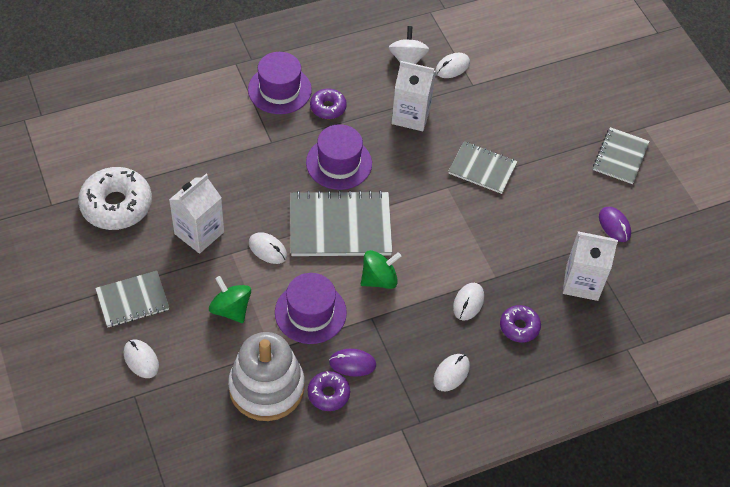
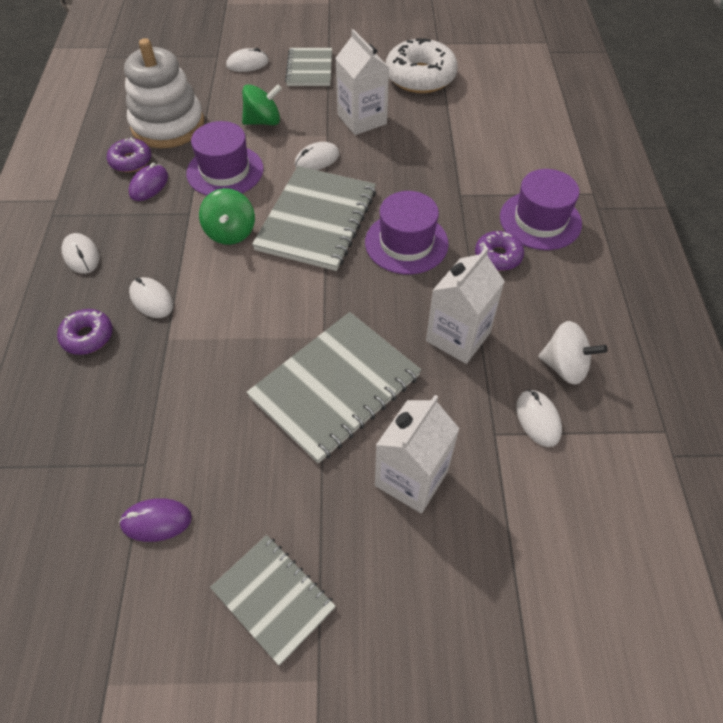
camera: 115 degrees right, 0 degrees up
(482, 169) = (335, 387): grey notebook -> grey notebook, size x1.65
(582, 282) = (98, 432): white carton -> white carton (411, 478)

